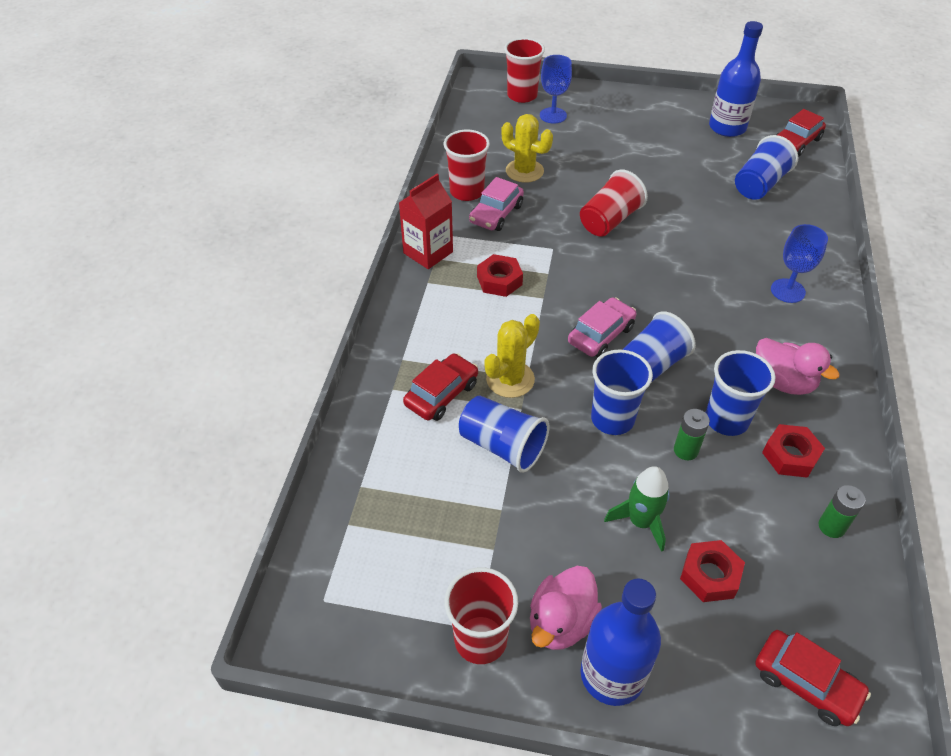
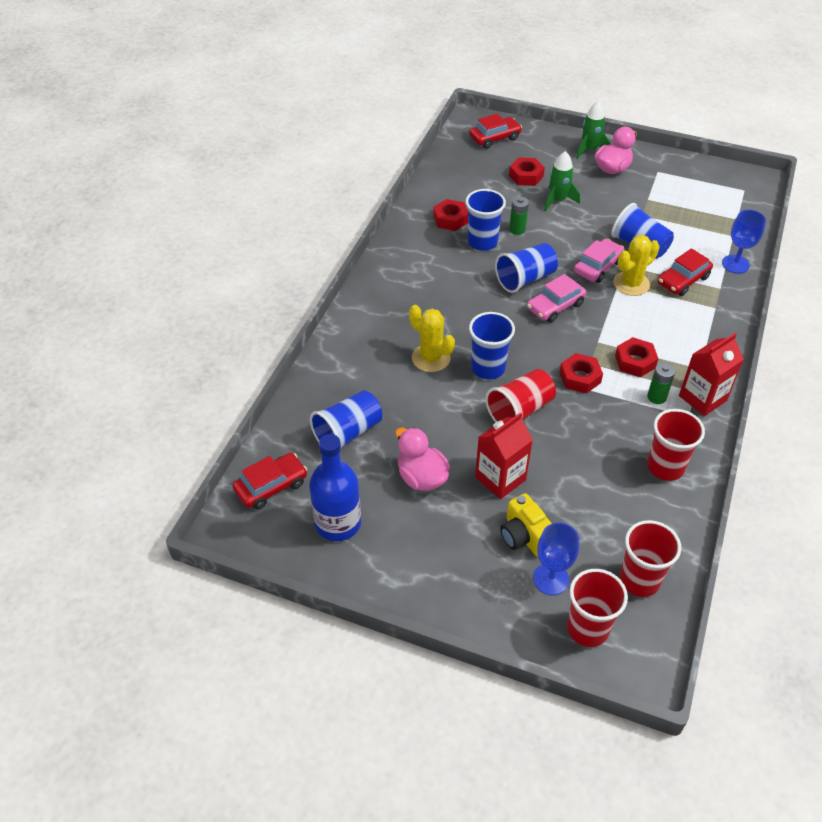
camera: 170 degrees left, 0 degrees up
(480, 639) = (656, 167): red cup -> red cup (639, 580)
(496, 214) = (634, 433): pink car -> pink car (597, 267)
(524, 171) = (599, 487): yellow cactus -> yellow cactus (431, 358)
(556, 257) = (580, 377): none -> red nut
(579, 135) = (525, 536): none -> yellow camera
(610, 168) = (500, 478): none -> red carton
(612, 419) = (561, 251): blue cup -> blue cup (488, 368)
(612, 674) = (589, 150): blue bottle -> green rocket
(783, 382) = (430, 259): pink duck -> pink duck (421, 477)
(787, 291) = (387, 321): blue goblet -> blue goblet (735, 264)
(806, 683) = (494, 138): red car -> red car turned 105 degrees clockwise
(831, 526) = (446, 186): green battery -> green battery (656, 397)

